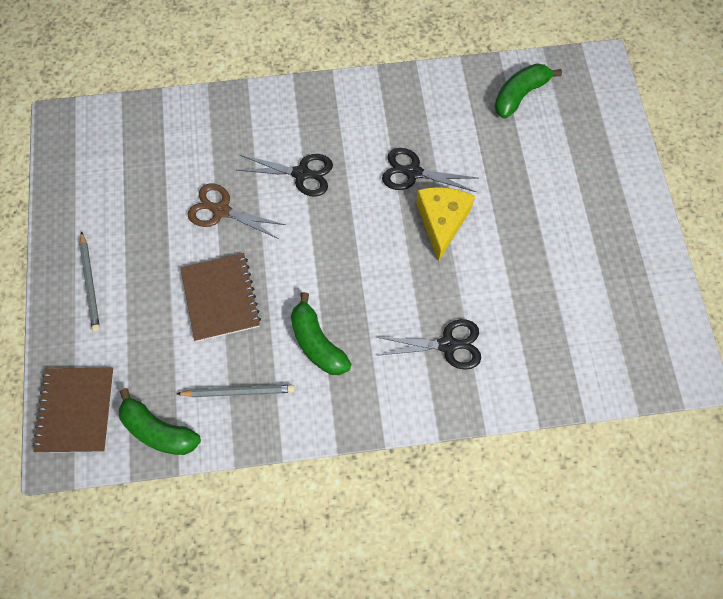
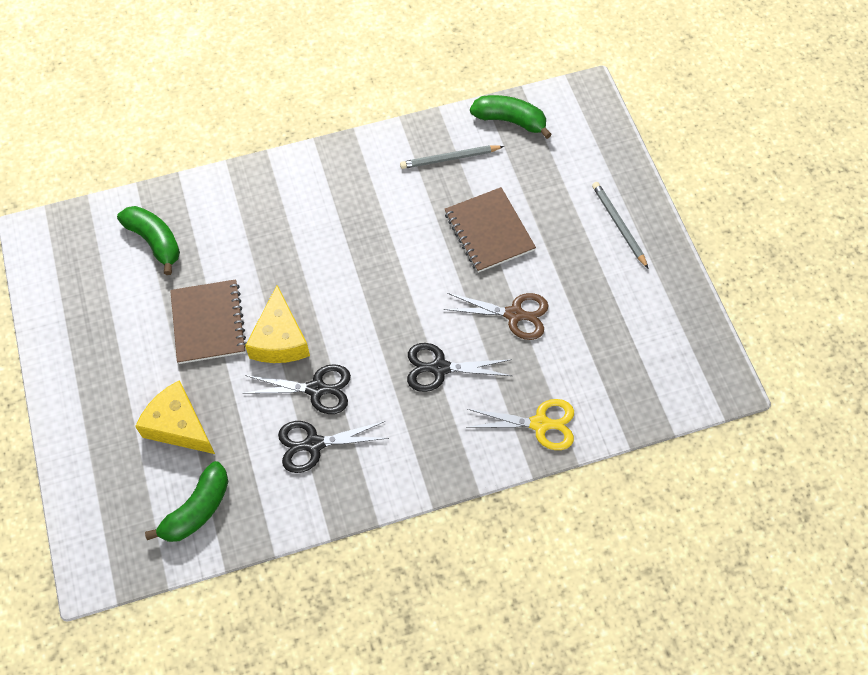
camera: 170 degrees right, 5 degrees down
(76, 410) = (586, 124): brown notebook -> brown notebook (208, 323)
(228, 116) = (540, 424): none -> yellow scissors
(317, 343) = (388, 207): green banana -> green banana (155, 241)
(447, 345) = (264, 223): black scissors -> black scissors (314, 444)
(535, 160) = (179, 426): none -> yellow cheese

